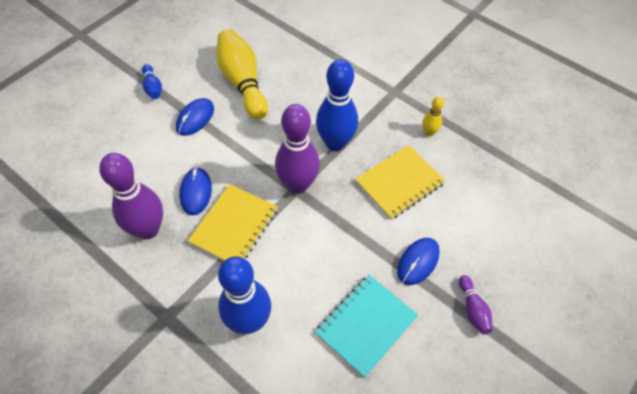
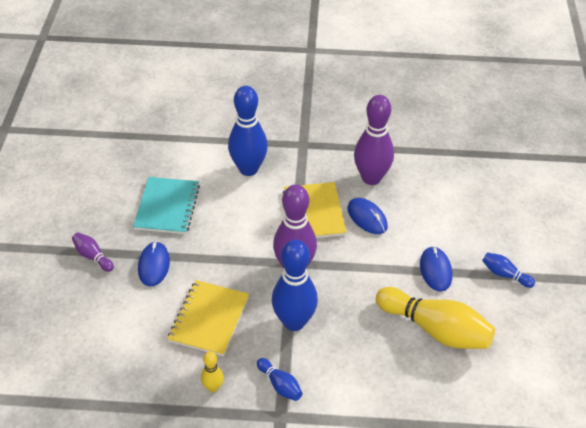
camera: 145 degrees right, 10 degrees down
(380, 108) = (280, 385): none -> blue bowling pin

